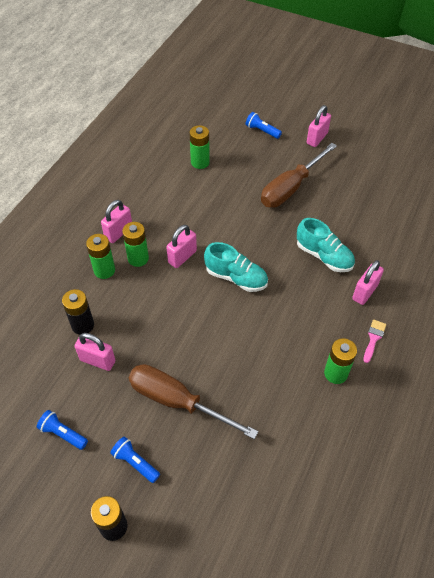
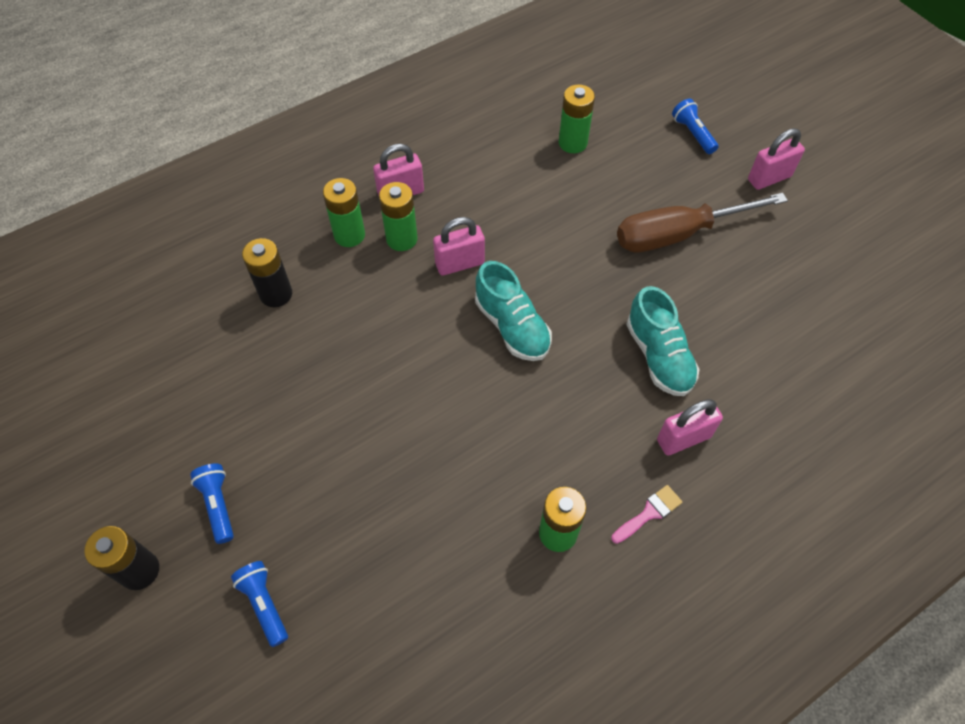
camera: 30 degrees right, 5 degrees up
(63, 433) = (162, 420): blue flashlight -> blue flashlight (264, 604)
(97, 360) = (263, 349): pink padlock -> none
(177, 401) = (321, 454): brown screwdriver -> none

